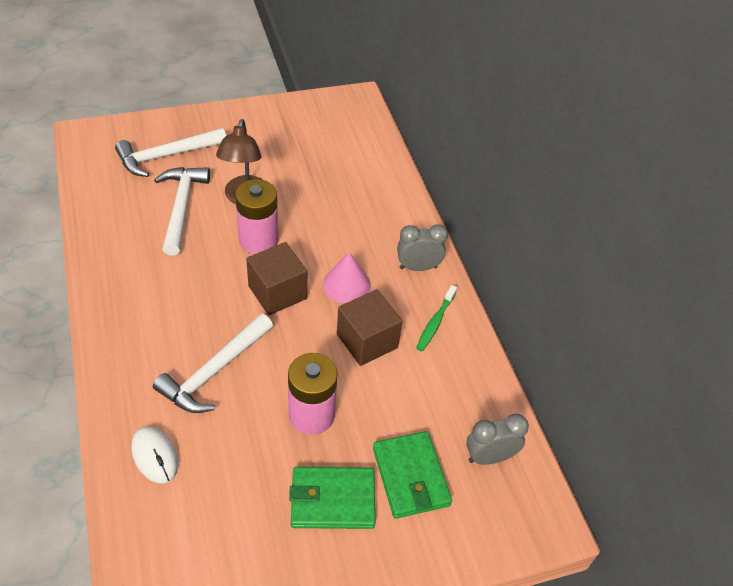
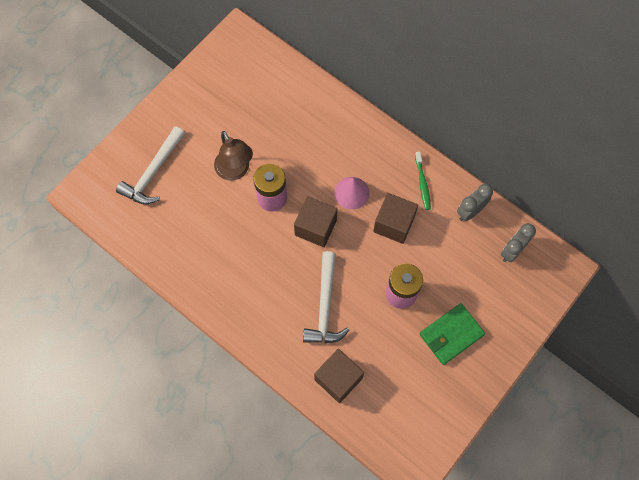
camera: 30 degrees left, 20 degrees up
(155, 456) = (338, 379): white mouse -> brown cube
(181, 207) = (201, 207): white hammer -> none
(410, 477) = (480, 292): green wallet -> none
(418, 267) = (384, 150): grey clock -> grey clock (470, 211)

